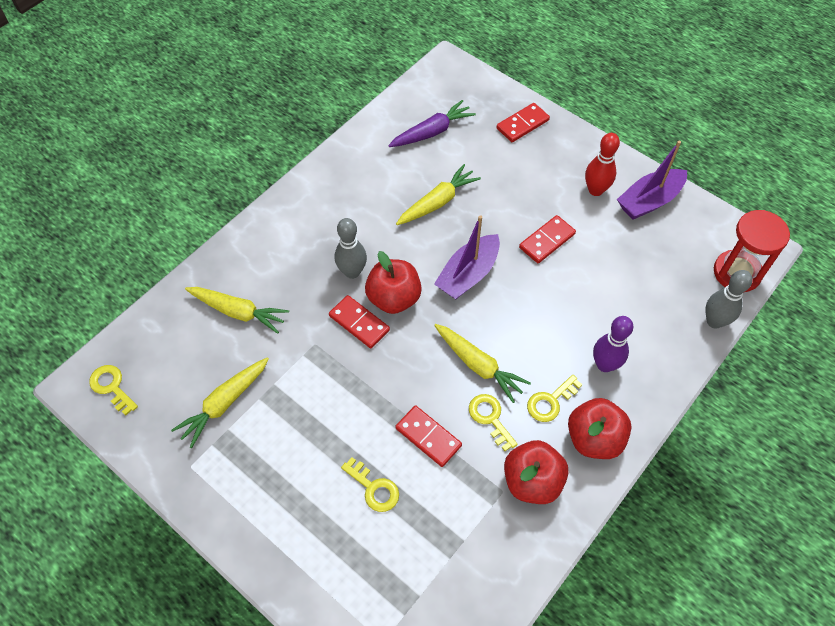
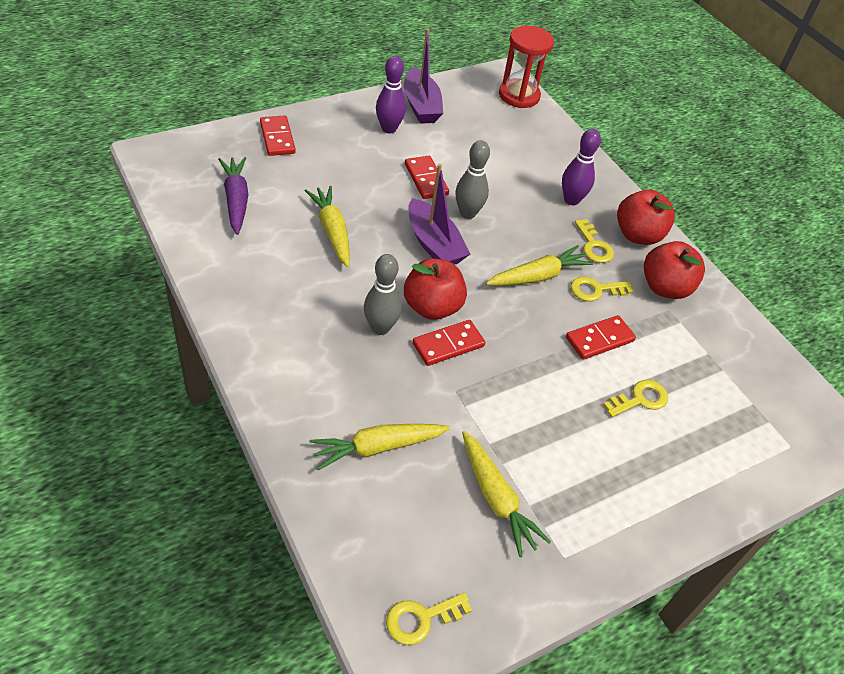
camera: 75 degrees left, 10 degrees down
(238, 312) = (377, 447): yellow carrot -> yellow carrot turned 150 degrees counterclockwise
(595, 190) = (389, 128): red bowling pin -> purple bowling pin
(714, 321) = (558, 126): grey bowling pin -> grey bowling pin (467, 213)

